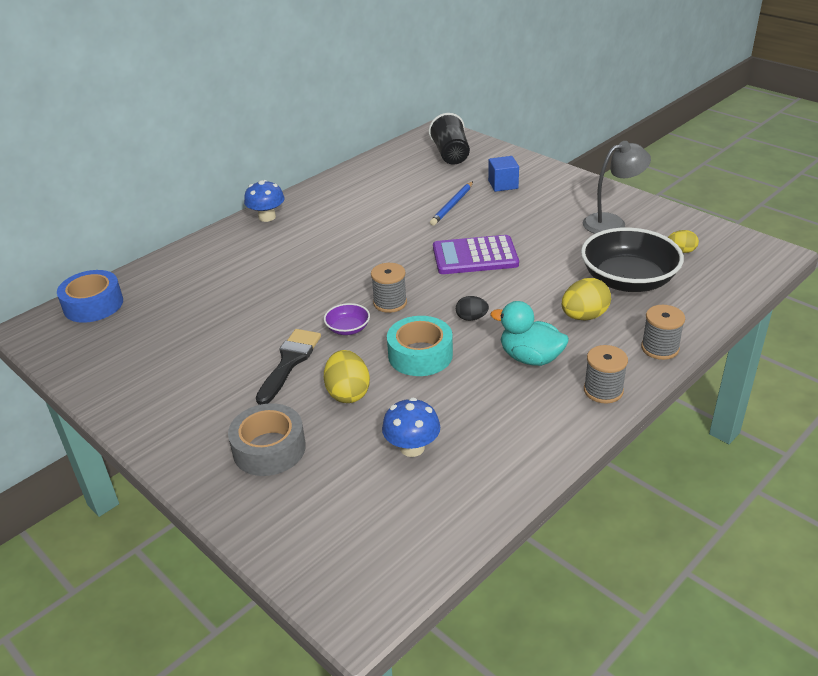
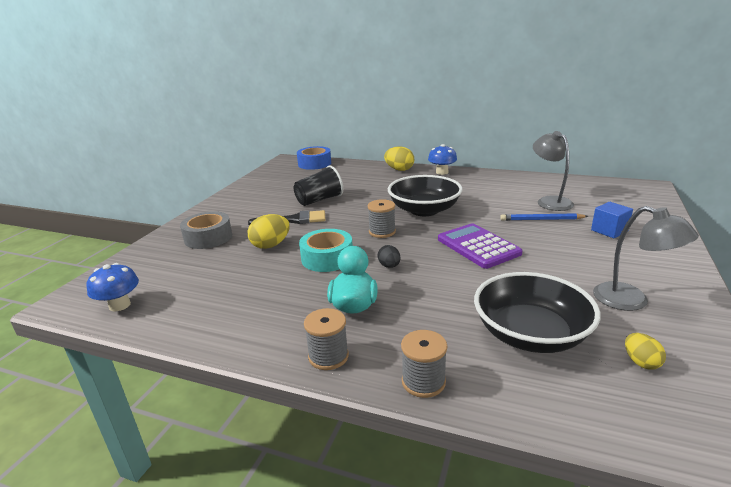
camera: 65 degrees right, 10 degrees down
(348, 329) = (340, 227): purple bowl -> none
(362, 261) = (424, 210): none -> black bowl
(412, 447) = (220, 282): blue mushroom -> blue mushroom (120, 305)
(418, 186) = (549, 201): none -> grey lamp
(451, 155) = (619, 200): black cup -> black cup (319, 200)
(584, 316) = (439, 320): yellow egg -> yellow egg (399, 169)

